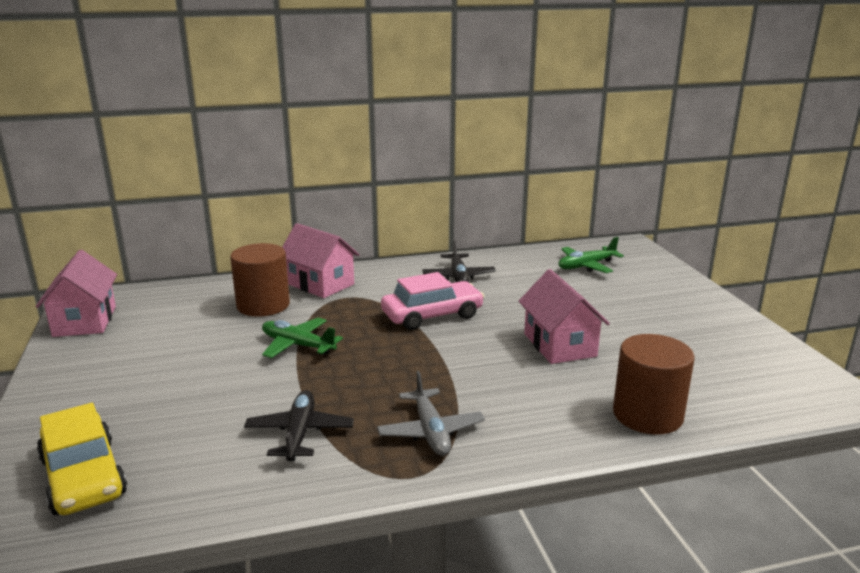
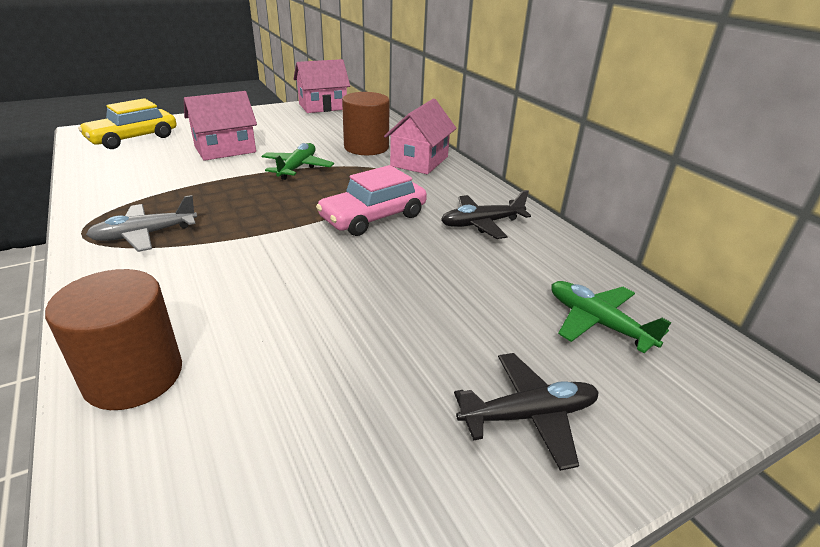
camera: 75 degrees right, 10 degrees up
(300, 433) = (160, 185): black plane -> black plane (528, 415)
(432, 315) = (373, 217): pink car -> pink car turned 90 degrees clockwise
(559, 345) = (319, 301): pink house -> pink house (225, 149)

